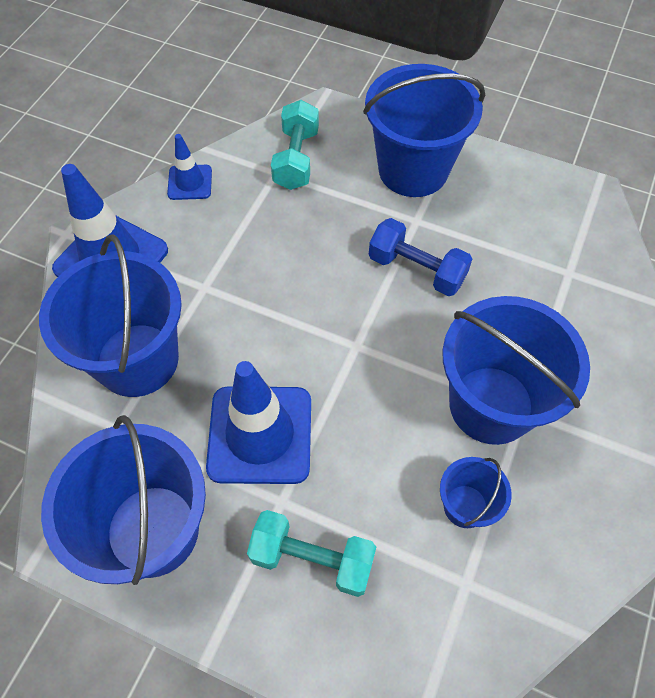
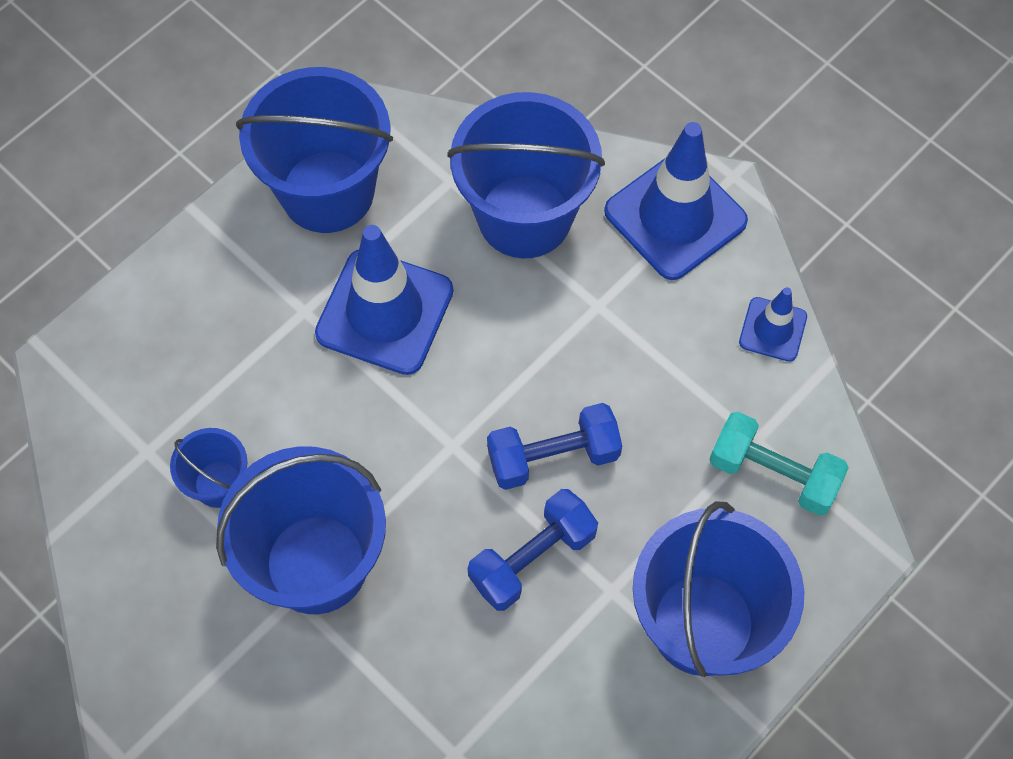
camera: 110 degrees right, 5 degrees up
(312, 558) = (236, 321): turquoise dumbbell -> none
(337, 279) = (553, 457): none -> blue dumbbell

